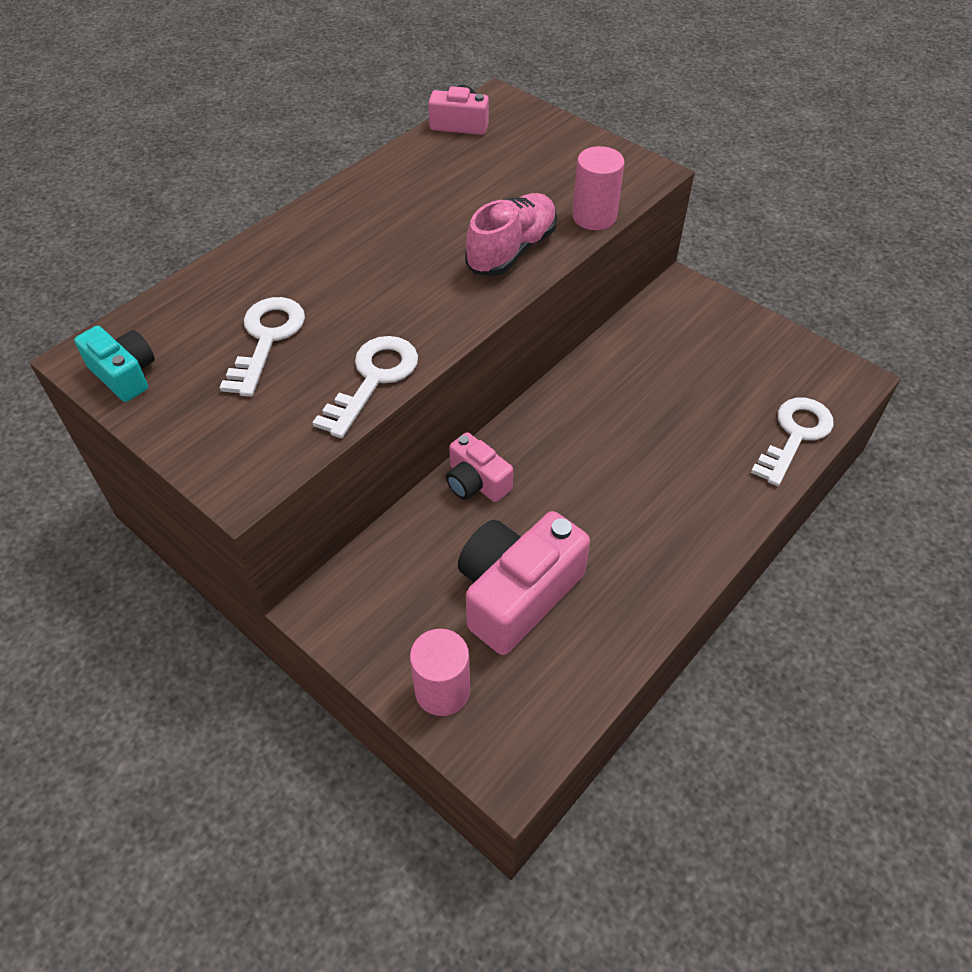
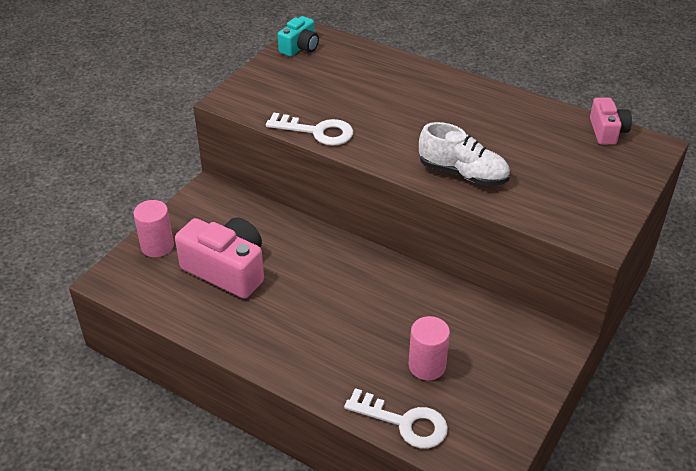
camera: 80 degrees right, 10 degrees down
(266, 339) = (340, 87): white key -> none
(476, 482) = (313, 240): pink camera -> none
(511, 250) = (463, 174): pink shoe -> white shoe
(594, 217) = (522, 212): pink cylinder -> pink cylinder (427, 366)

